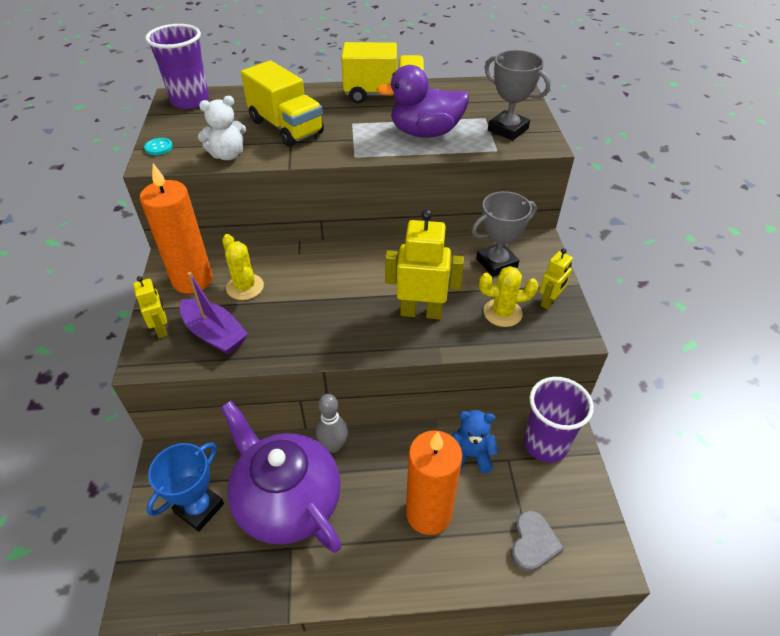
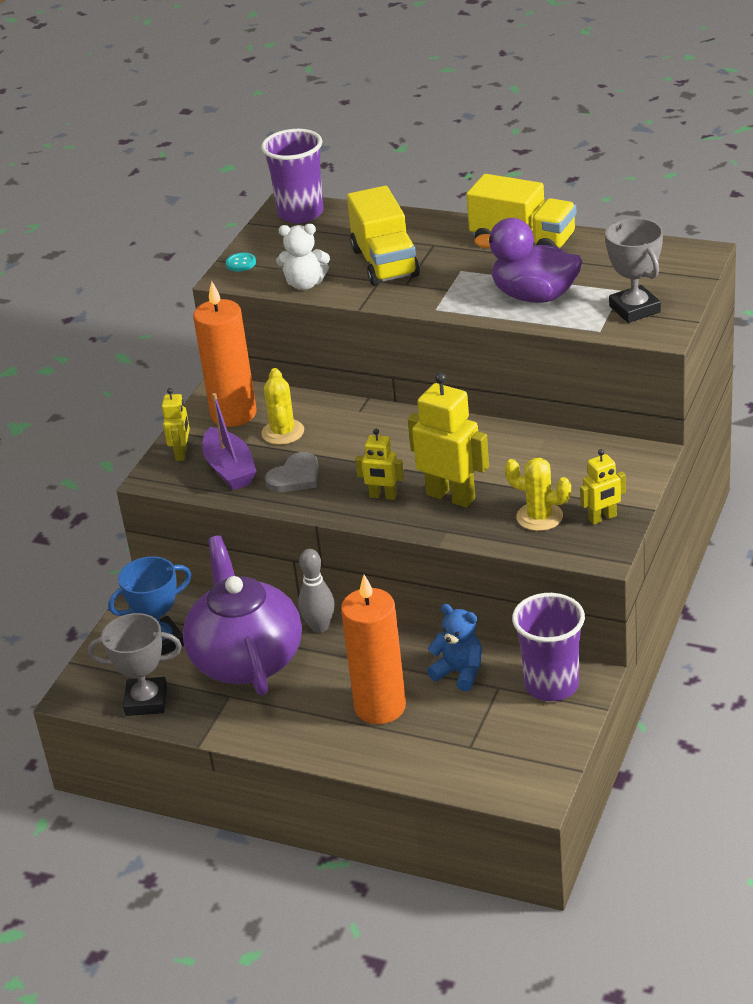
camera: 30 degrees right, 10 degrees down
(365, 326) = (383, 496): none -> yellow robot
(496, 263) = (575, 467): grey trophy -> grey trophy (146, 701)
(533, 542) = (470, 758): grey heart -> grey heart (295, 476)

